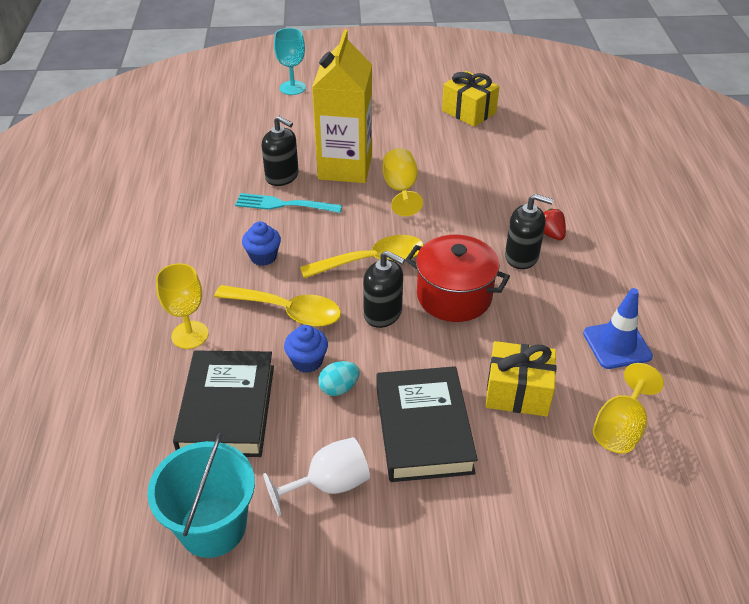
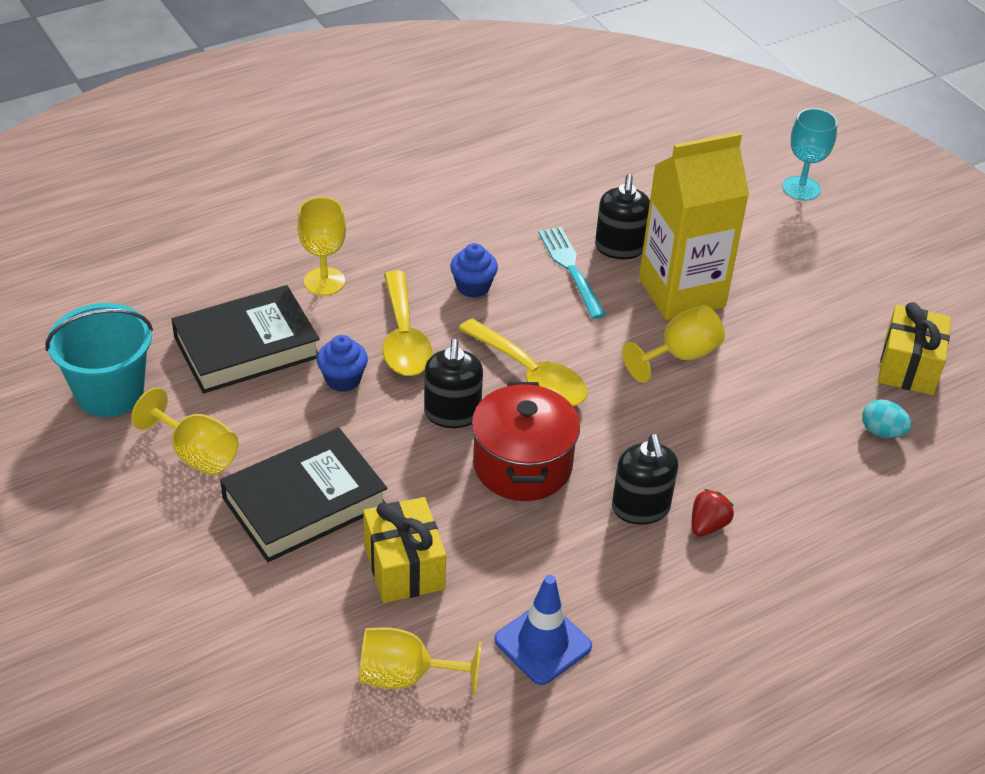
camera: 60 degrees right, 0 degrees up
(329, 484) = (196, 454): white goblet -> yellow goblet
(339, 388) = (321, 417): turquoise egg -> turquoise egg (882, 432)

